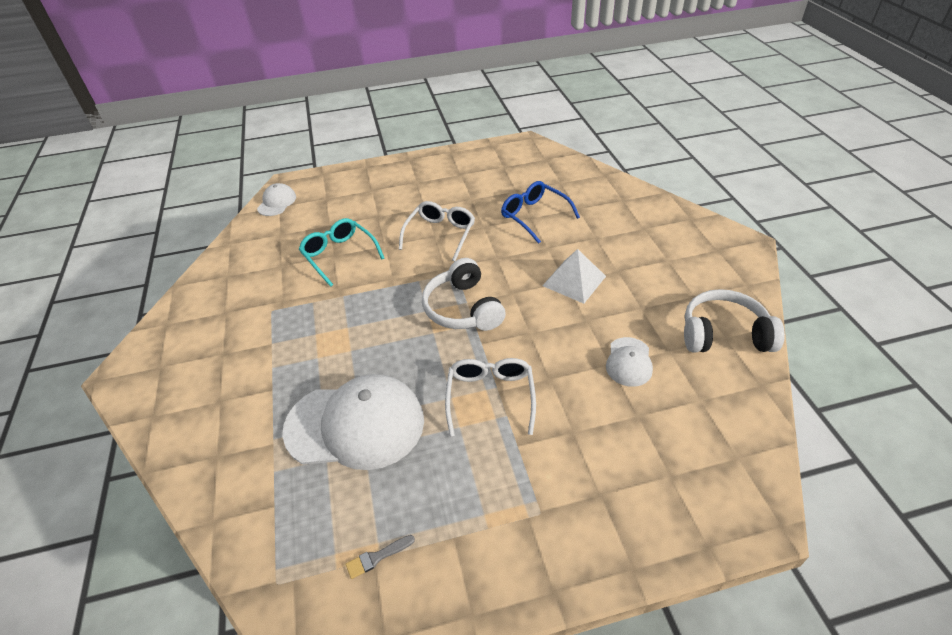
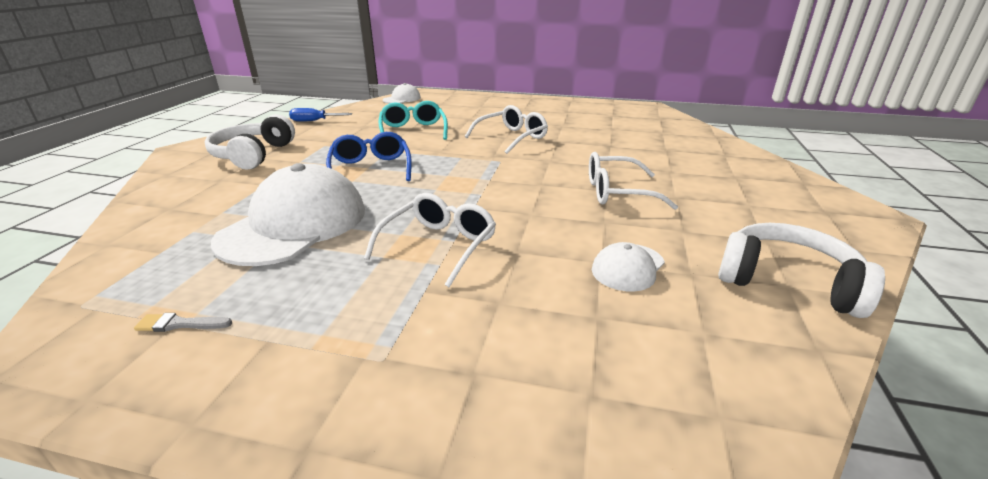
camera: 25 degrees right, 15 degrees down
(218, 274) = (314, 121): none -> blue screwdriver
(355, 425) = (294, 224): white cap -> white cap turned 90 degrees counterclockwise
(463, 308) = (481, 182): white headphones -> white headphones (253, 155)
(534, 216) = (615, 145): blue glasses -> blue glasses (371, 168)
(574, 281) = (617, 192): white pyramid -> white glasses

